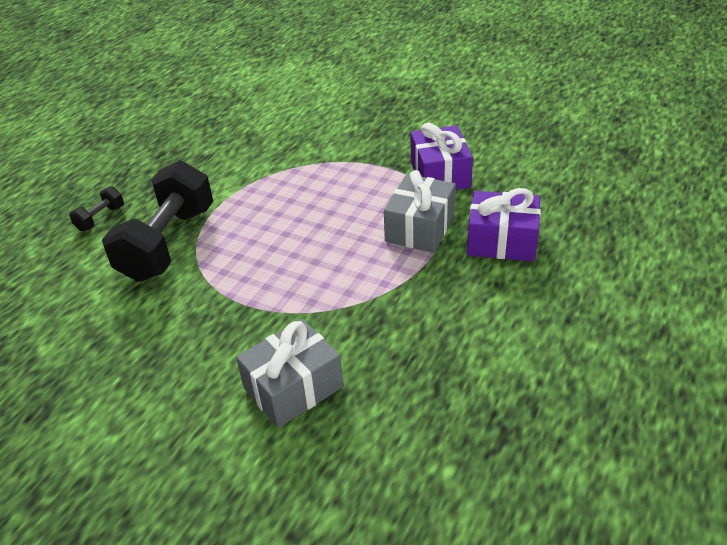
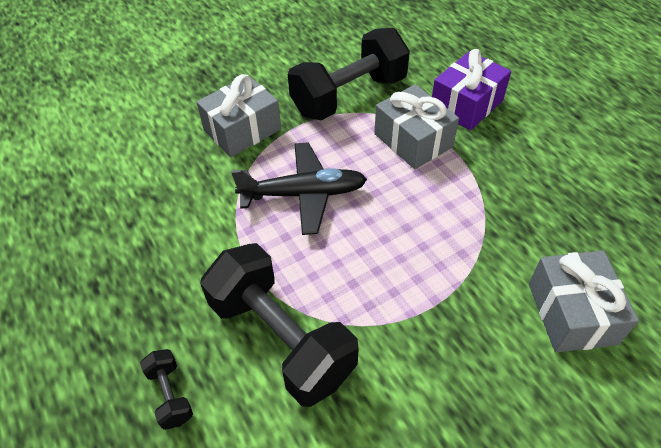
camera: 60 degrees left, 10 degrees up
(306, 198) = (304, 194): none -> black plane
(347, 143) = (242, 130): none -> grey gift
(440, 174) = (349, 96): purple gift -> black dumbbell

